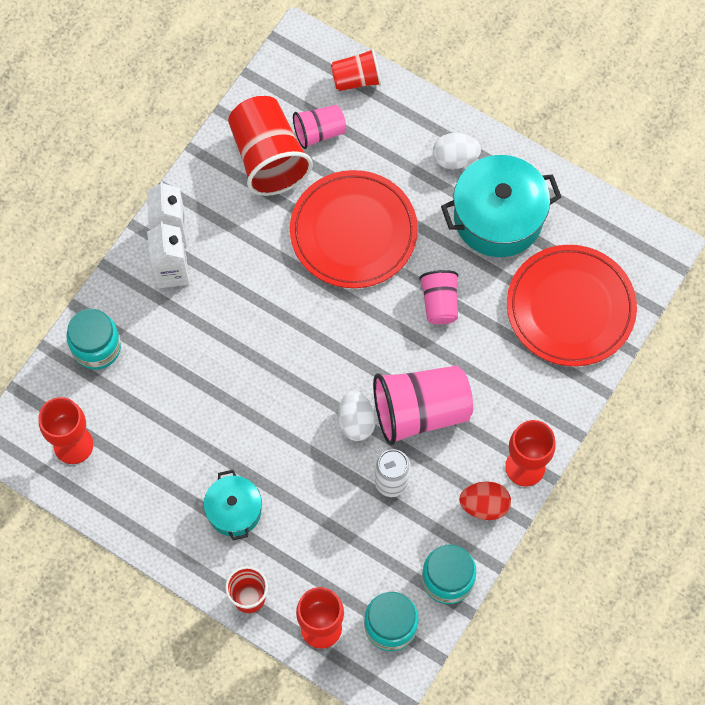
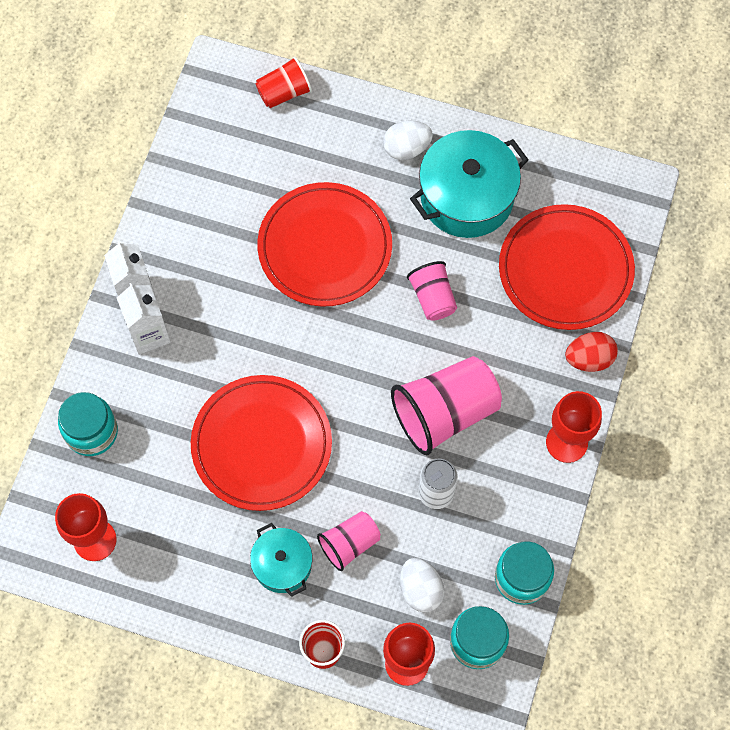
camera: 15 degrees left, 0 degrees up
(245, 398) = (261, 444): none -> red plate
(268, 157) = (216, 193): red cup -> none
(319, 132) = (261, 155): pink cup -> pink cup (349, 544)
(356, 422) = (382, 440): white egg -> white egg (420, 589)
(484, 505) = (537, 492): red egg -> red egg (589, 359)

